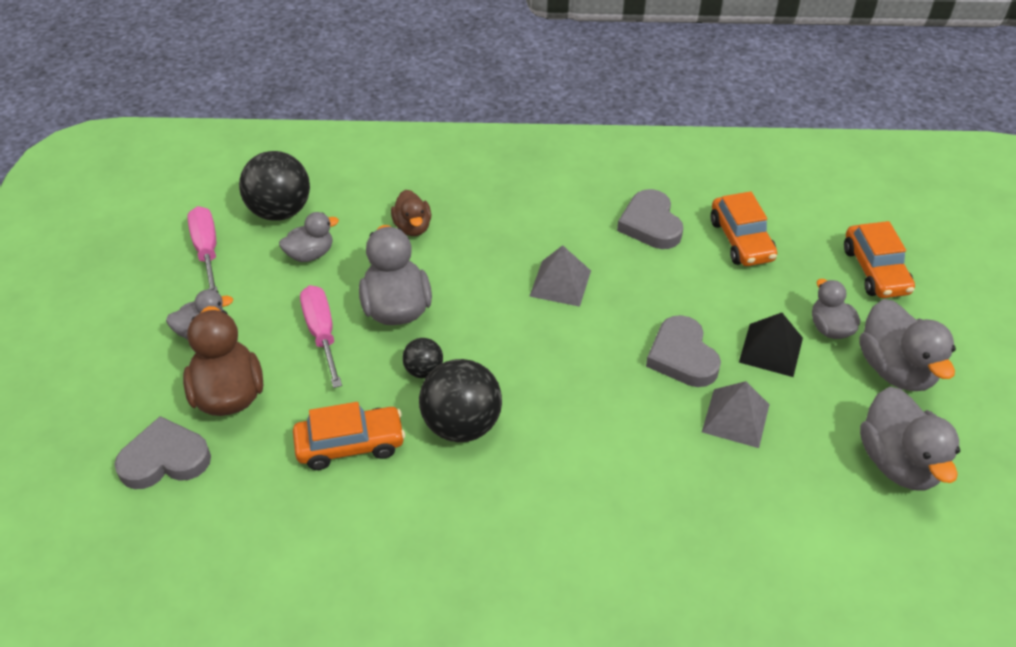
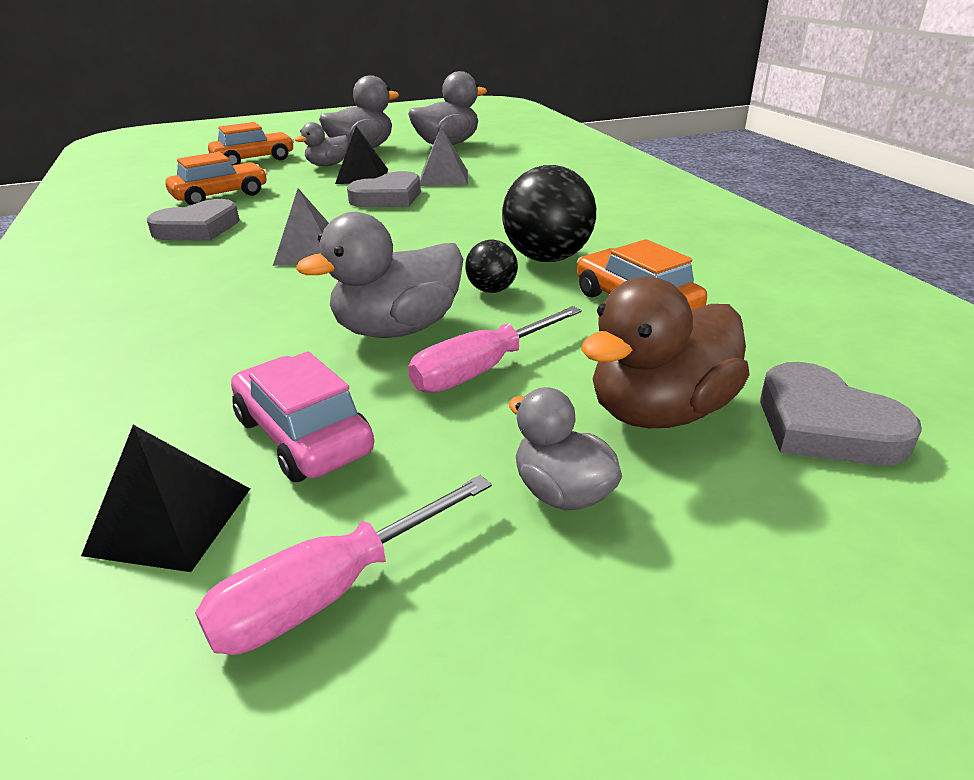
camera: 110 degrees left, 15 degrees down
(280, 211) = (170, 520): black ball -> black pyramid
(310, 254) = (303, 435): grey duck -> pink car
(413, 227) = (214, 357): brown duck -> none

